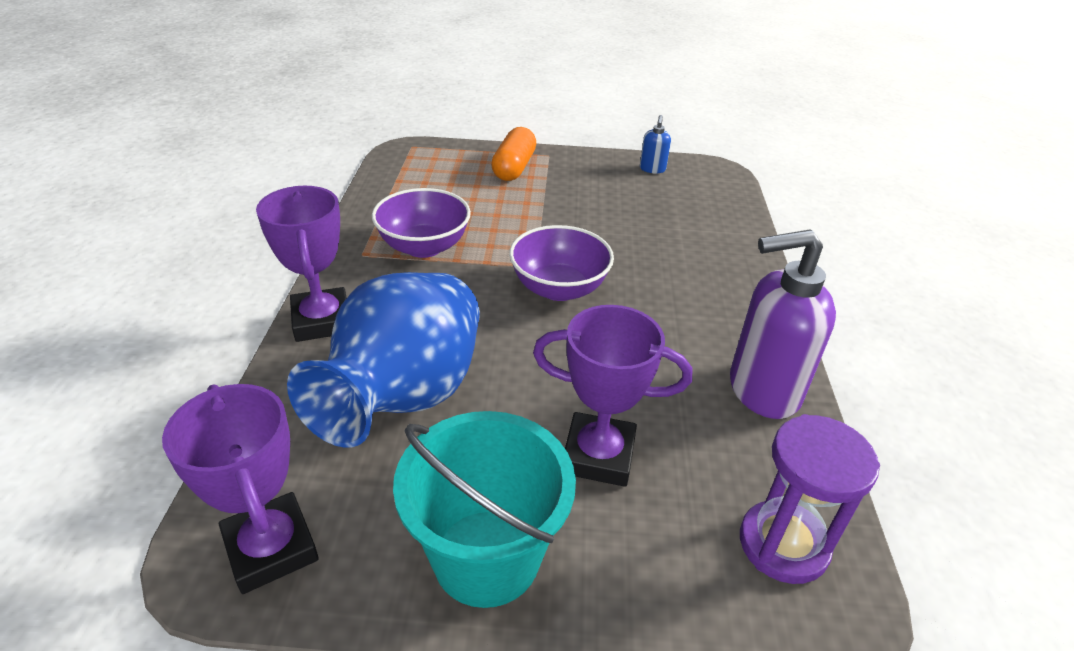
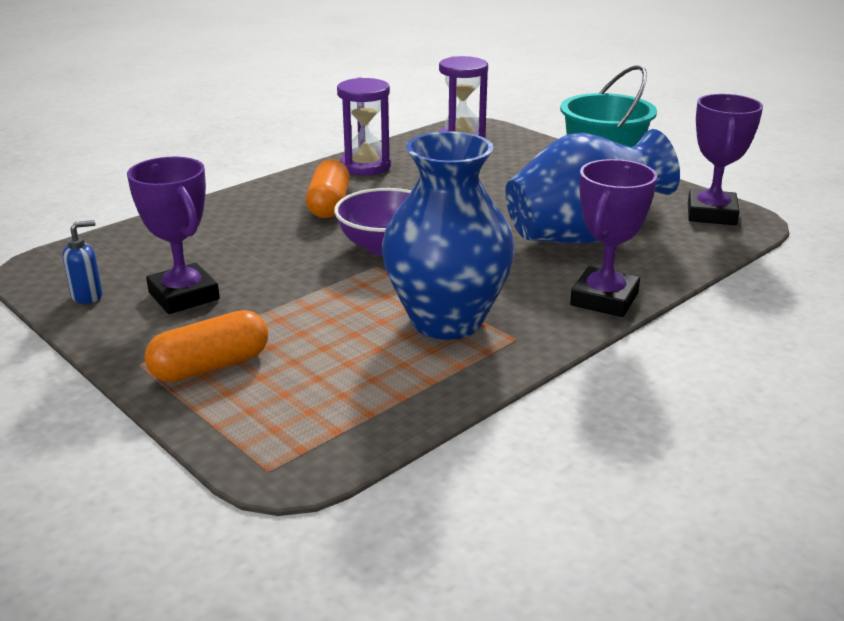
camera: 135 degrees left, 10 degrees down
(424, 247) = (447, 321): purple bowl -> blue vase
(598, 455) = (499, 181): purple trophy -> purple trophy (184, 296)
(682, 310) = (329, 205): none -> orange capsule
(762, 390) = (365, 166): purple soap dispenser -> purple hourglass

